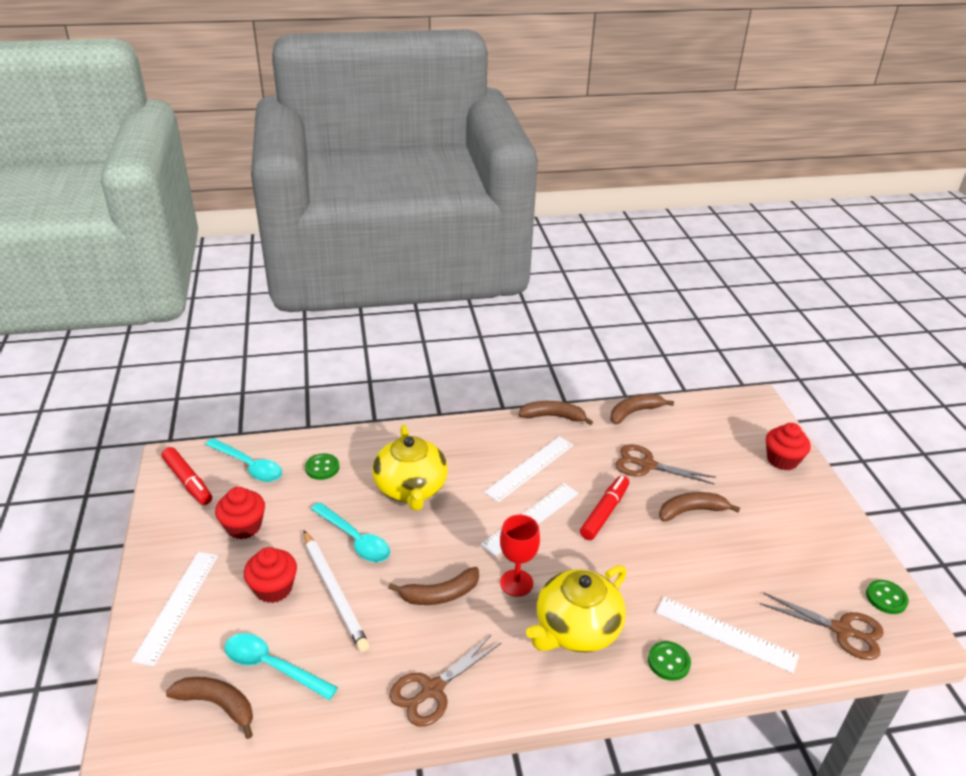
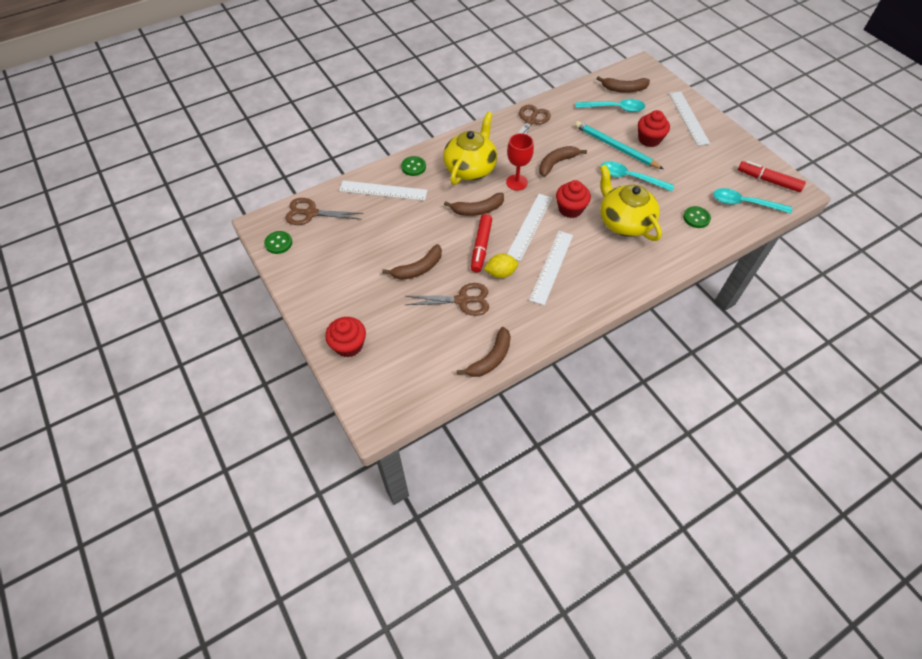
camera: 160 degrees right, 20 degrees up
(244, 526) = (702, 165): red cupcake -> red cupcake (570, 209)
(334, 592) = (615, 147): white pencil -> turquoise pencil
(553, 416) = (560, 327): brown banana -> brown banana (477, 210)
(592, 478) = (500, 273): none -> yellow lemon

